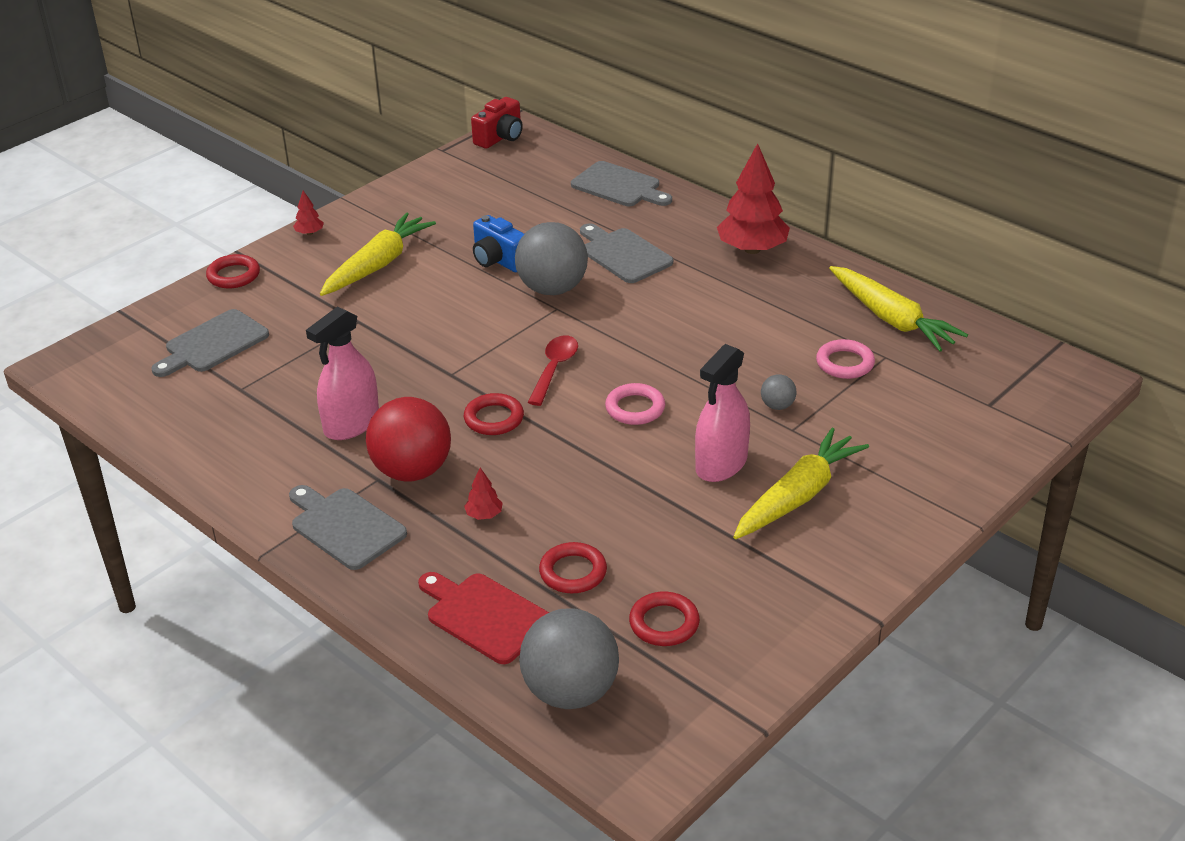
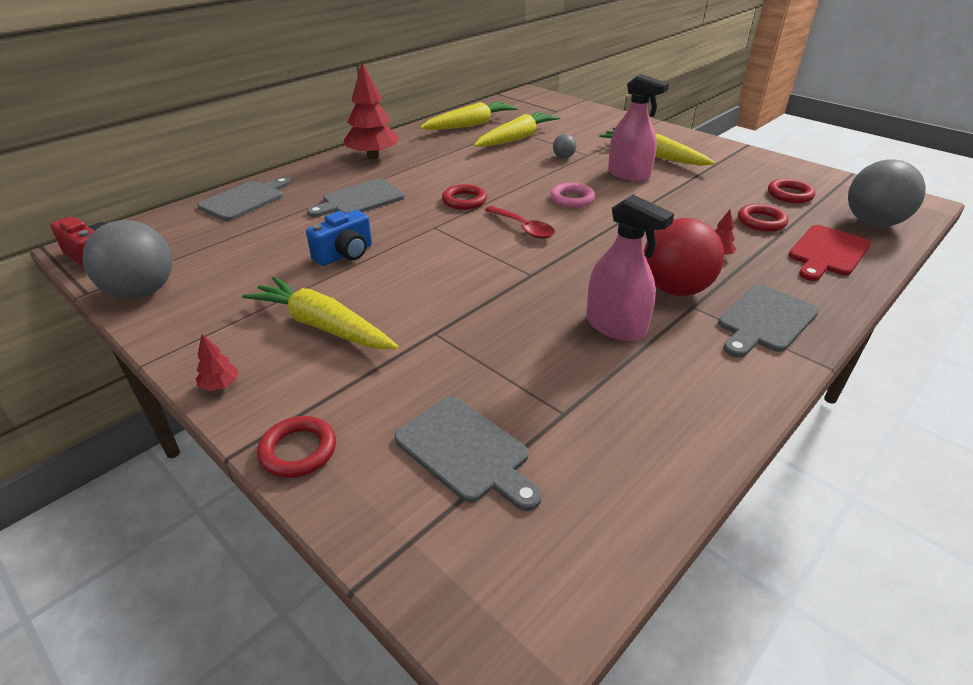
camera: 90 degrees left, 0 degrees up
(494, 418) = (593, 253): red ring -> red ring (464, 201)
(552, 289) = (403, 229): grey ball -> grey ball (142, 292)
(554, 369) = (523, 228): red spoon -> red spoon turned 150 degrees counterclockwise
(845, 363) = (517, 138): pink ring -> yellow carrot

